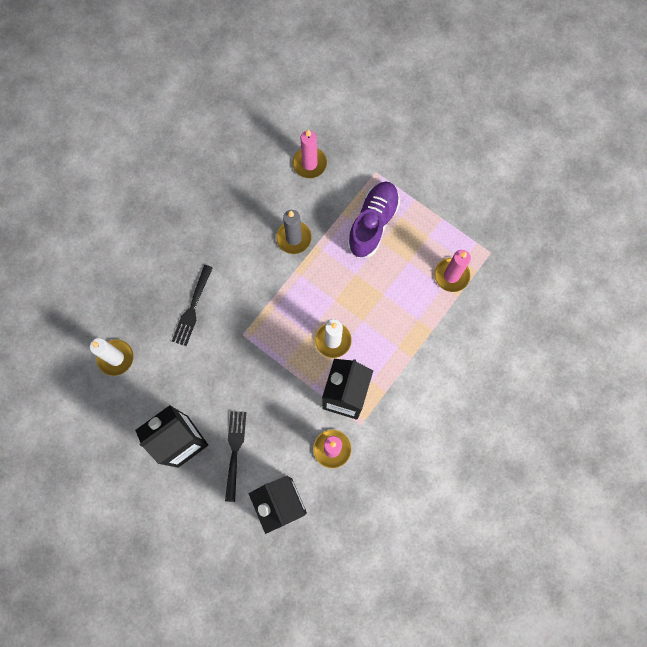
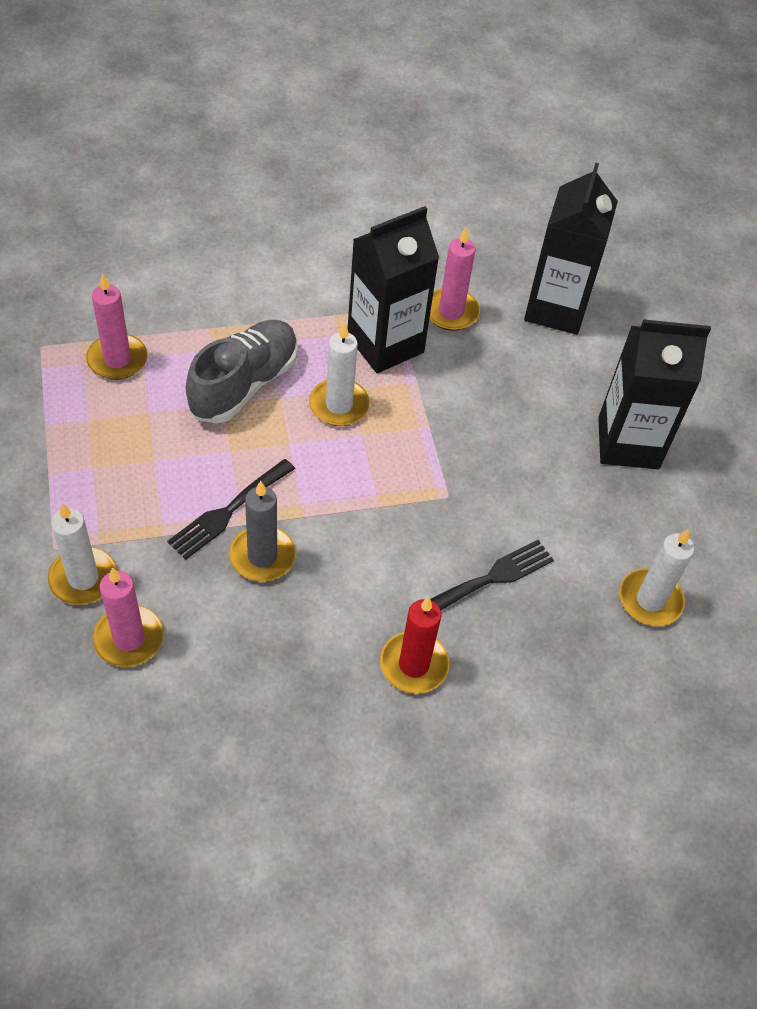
camera: 145 degrees left, 20 degrees down
(193, 244) = (414, 664): none -> red candle
(235, 452) = (570, 388): black fork -> black fork (229, 510)
(351, 171) = (83, 578): none -> white candle
(372, 224) = (138, 489): purple shoe -> none
(385, 313) = (244, 384): none -> grey shoe

